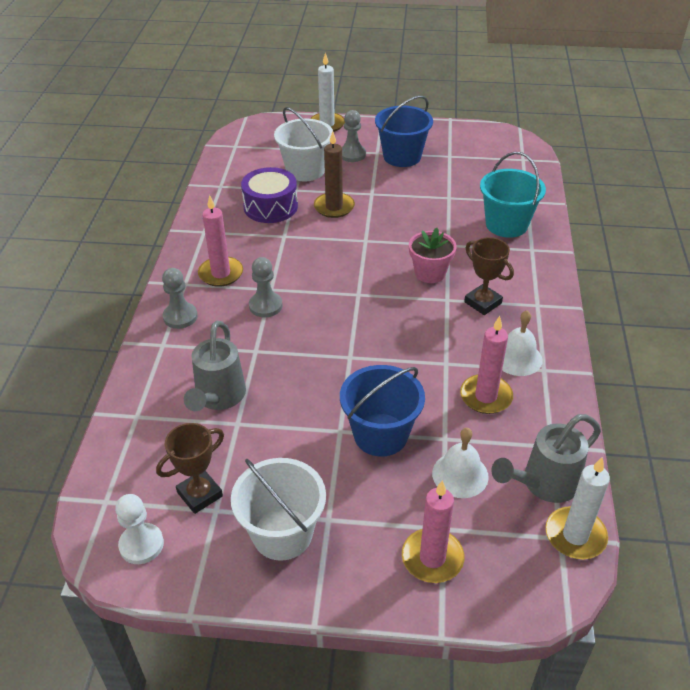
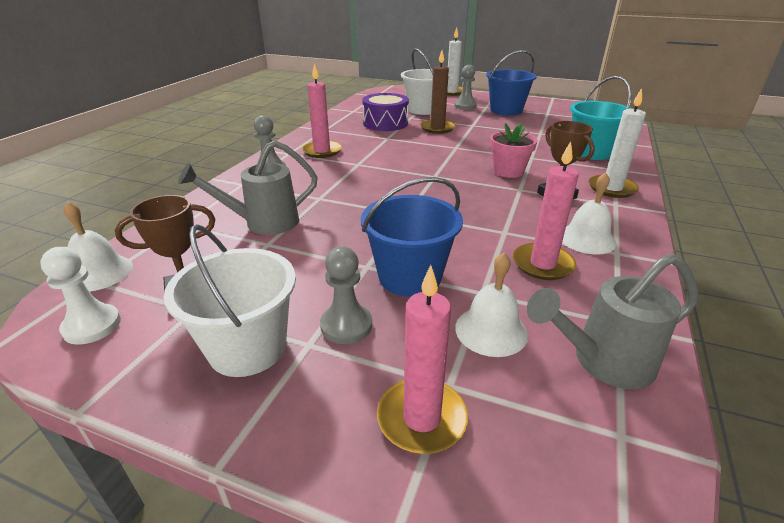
camera: 15 degrees right, 10 degrees down
(102, 491) = (99, 273): none -> white bell
(218, 397) = (263, 223): grey watering can -> grey watering can turned 45 degrees clockwise
(265, 306) = (347, 172): grey pawn -> grey pawn (346, 325)
(575, 535) = (646, 437): white candle -> white candle (612, 188)

